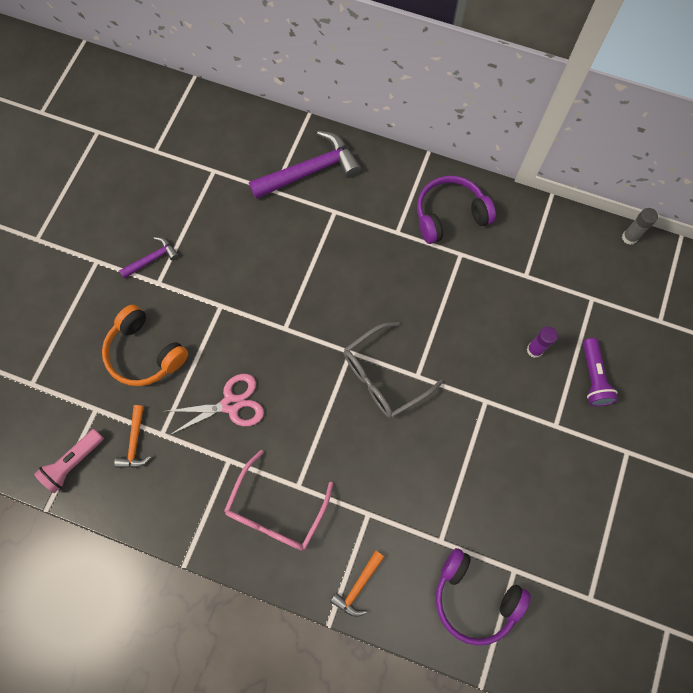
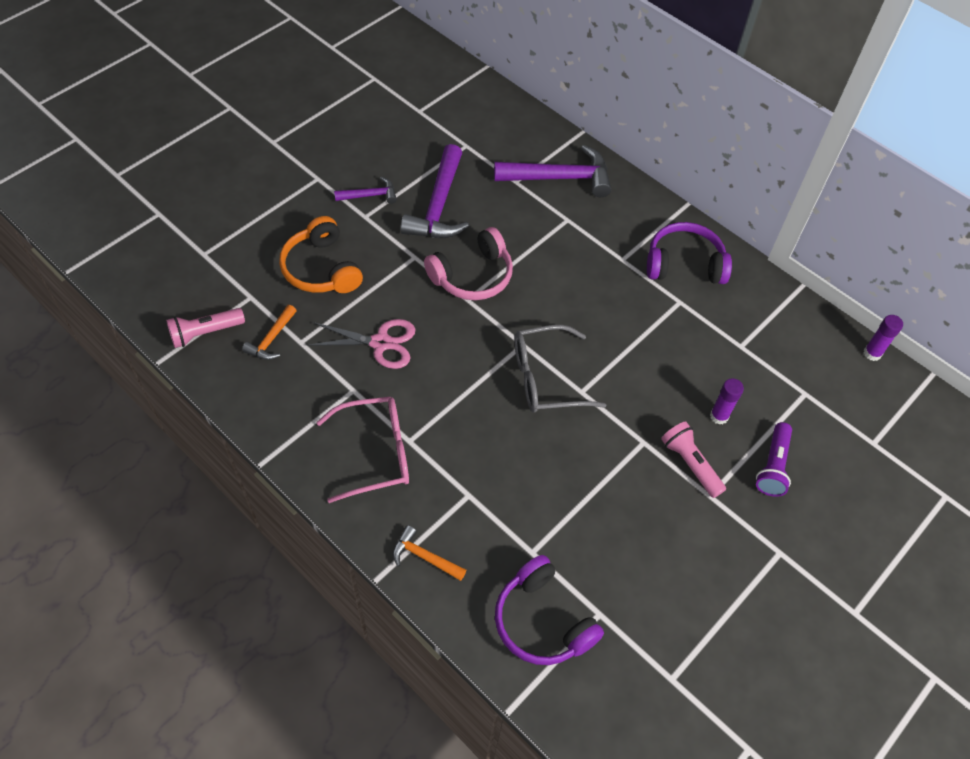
camera: 20 degrees right, 15 degrees down
(218, 244) = (438, 206): none -> purple hammer
(276, 511) = (376, 453): pink glasses -> pink glasses turned 150 degrees counterclockwise
(279, 303) = (472, 276): none -> pink headphones
(358, 586) = (424, 557): orange hammer -> orange hammer turned 60 degrees clockwise
(529, 404) = (690, 464): none -> pink flashlight
(629, 237) = (872, 353): grey glue stick -> purple glue stick

